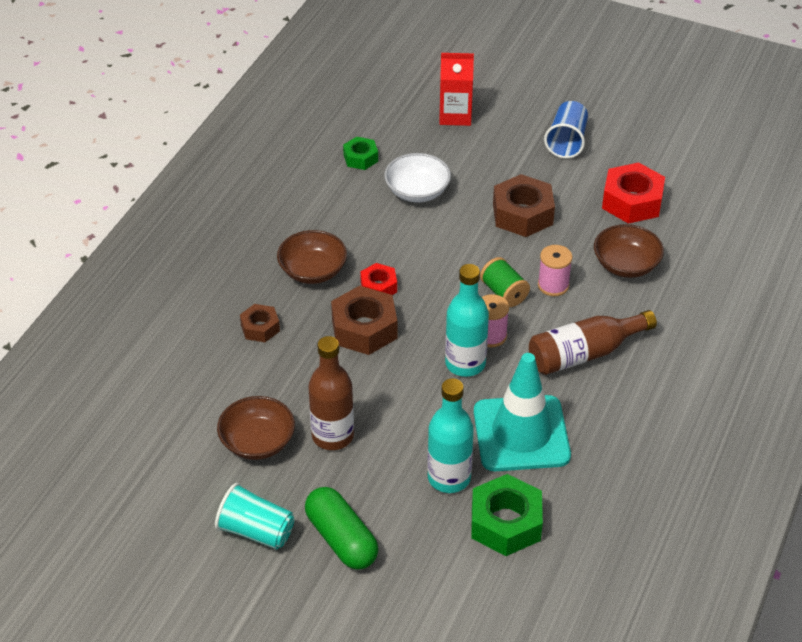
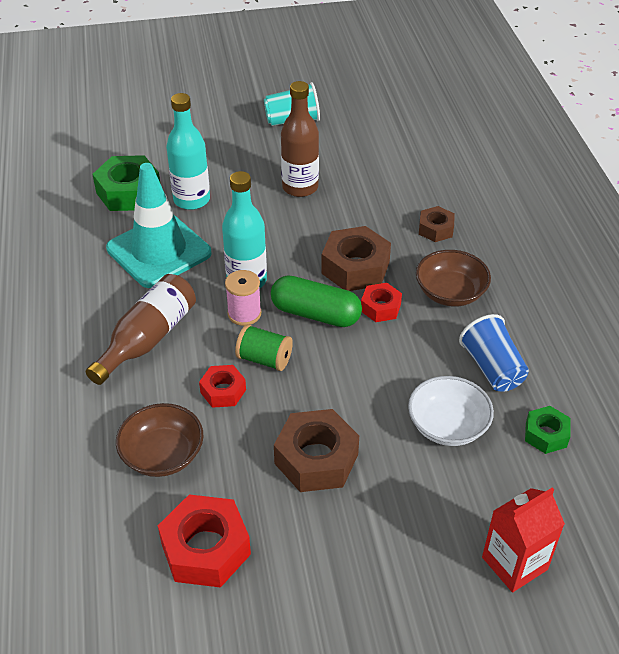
camera: 145 degrees right, 0 degrees up
(257, 442) = (347, 162): brown bowl -> none
(341, 539) = (234, 139): green capsule -> green capsule (315, 314)
(553, 285) = (223, 391): pink spool -> red nut
(567, 141) = (348, 603): blue cup -> blue cup (492, 368)

